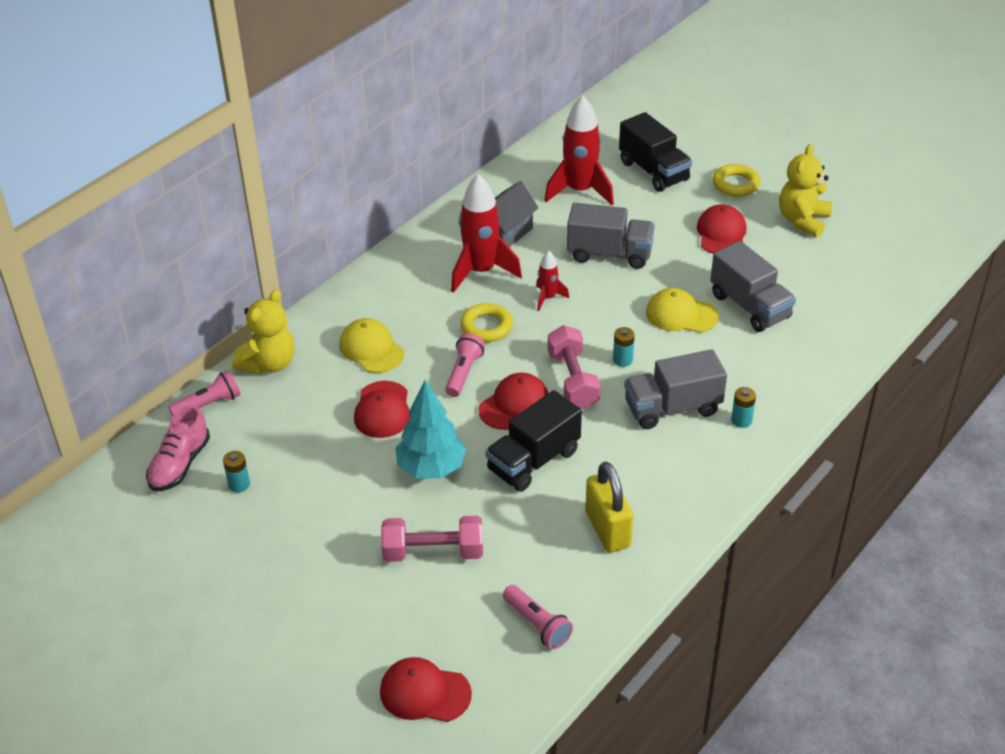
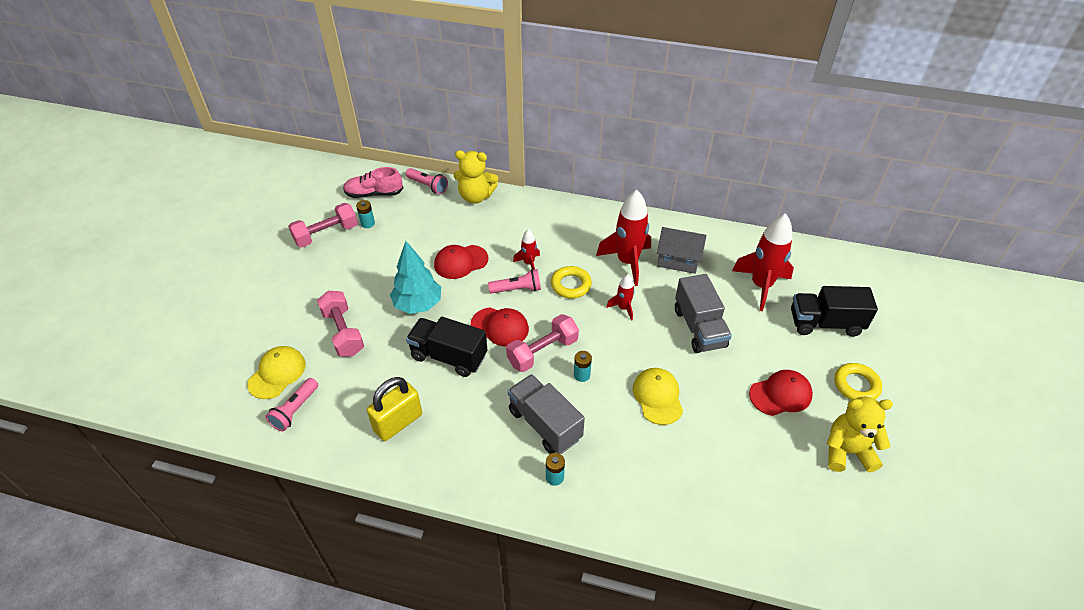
camera: 65 degrees right, 5 degrees up
(228, 534) = (326, 234): none -> pink dumbbell
(371, 349) = (515, 236): yellow cap -> yellow cap (277, 373)
(424, 692) = (223, 370): red cap -> none
(428, 351) = (529, 263): none -> red rocket
(653, 171) = (825, 323): black truck -> black truck turned 60 degrees clockwise
(750, 306) = (699, 443): grey truck -> none

